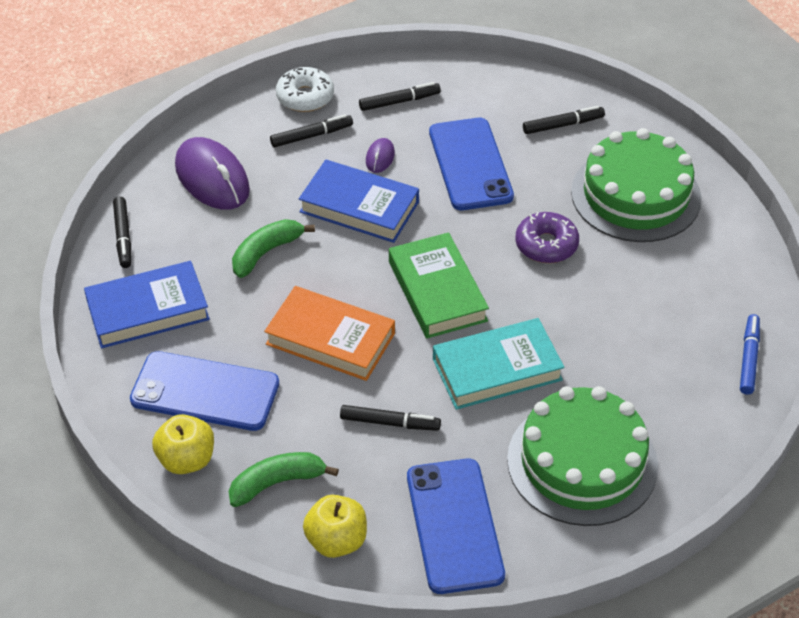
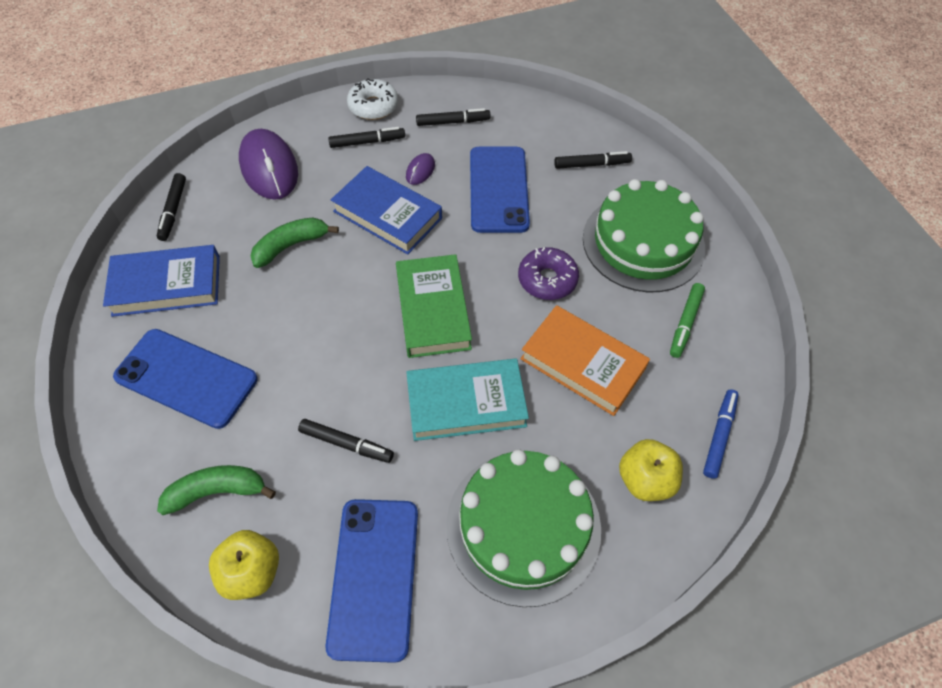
camera: 10 degrees right, 10 degrees up
(186, 460) = (142, 449): yellow apple -> yellow apple (645, 480)
(330, 339) = (319, 342): orange book -> orange book (582, 363)
(695, 264) = (685, 323): none -> green marker

